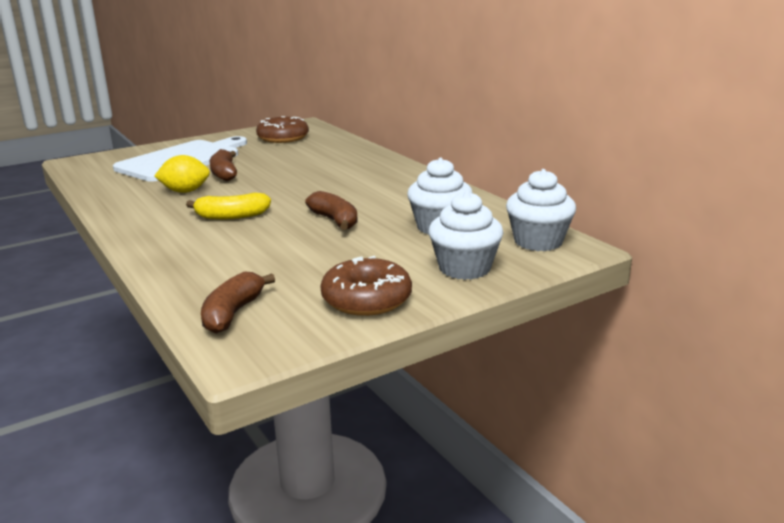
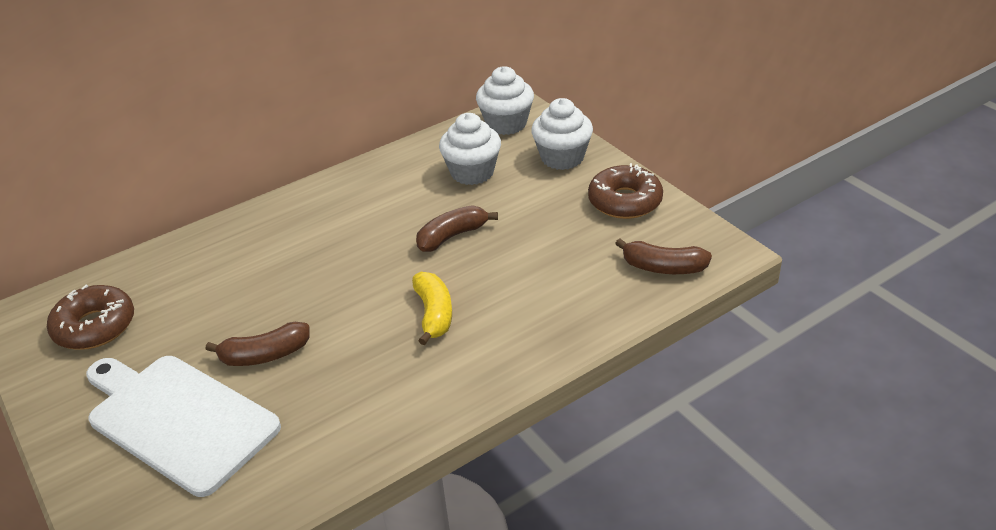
camera: 90 degrees left, 15 degrees up
(185, 191) = (335, 378): yellow lemon -> none

